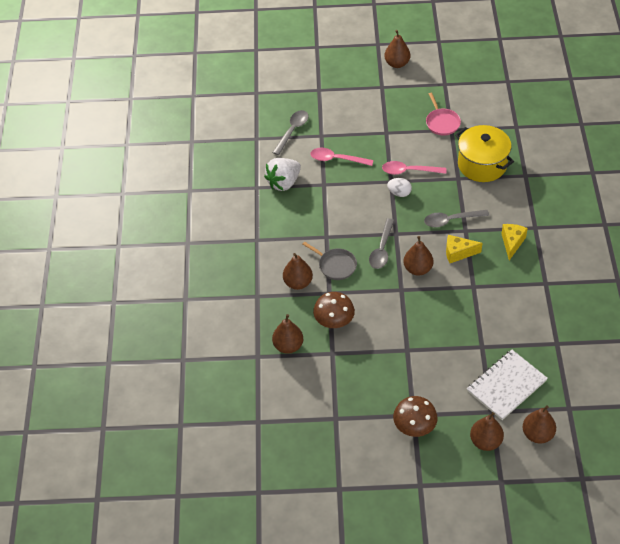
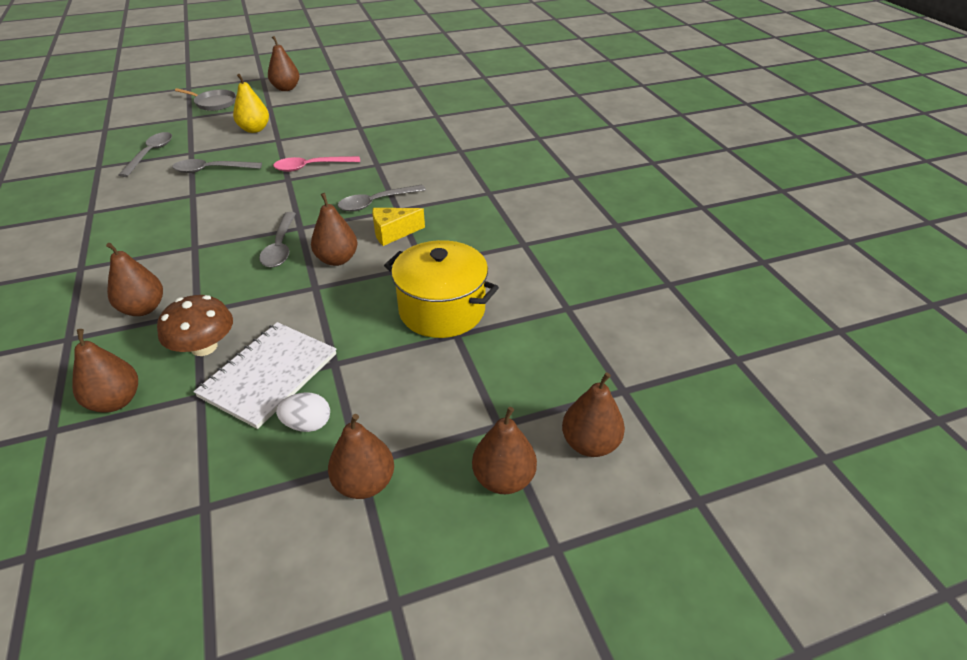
camera: 20 degrees left, 10 degrees down
(284, 183) = (132, 202): white strawberry -> none
(335, 265) = (208, 277): grey pan -> grey pan (214, 103)
(337, 159) = (212, 170): pink spoon -> grey spoon
(369, 116) = (254, 129): none -> yellow pear
(399, 193) = (300, 188): white egg -> white egg (307, 424)
(414, 426) = (364, 483): brown mushroom -> brown pear
(442, 122) = (347, 123): pink pan -> none
(482, 164) = (404, 149): yellow pot -> yellow pot (442, 310)
(506, 386) = (512, 380): white notebook -> white notebook (269, 375)
(512, 243) = (464, 211): yellow cheese -> none

